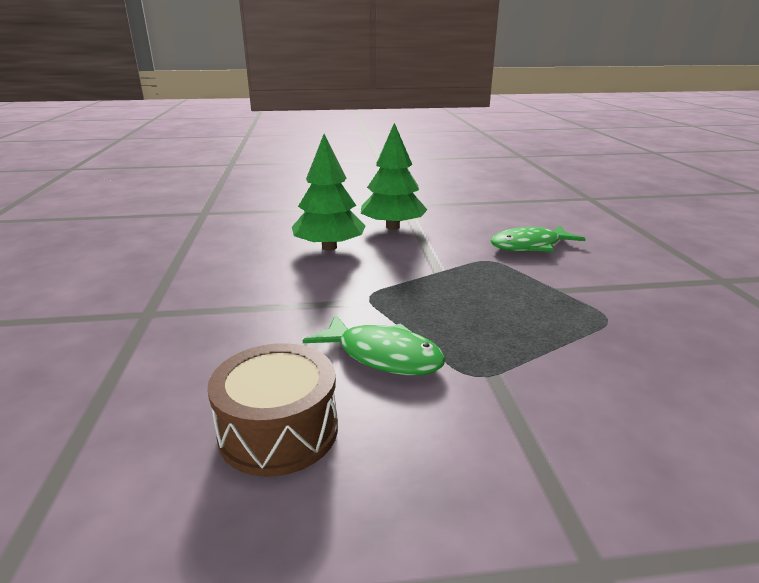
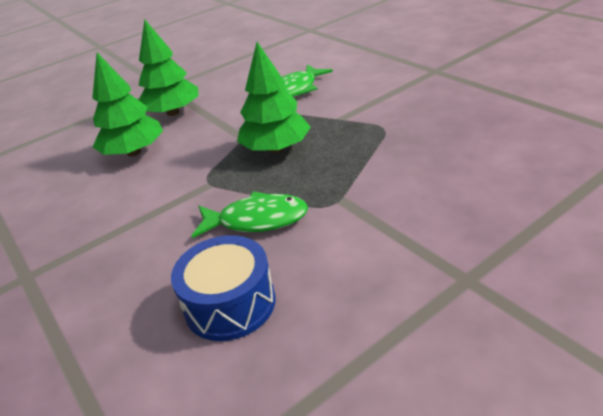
camera: 25 degrees left, 10 degrees up
(278, 430) = (230, 303): brown drum -> blue drum
(463, 293) = (276, 148): none -> green tree

